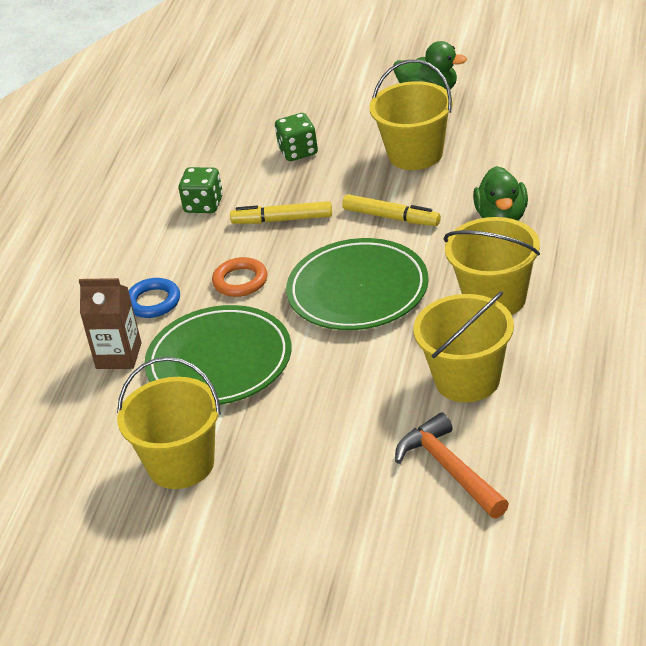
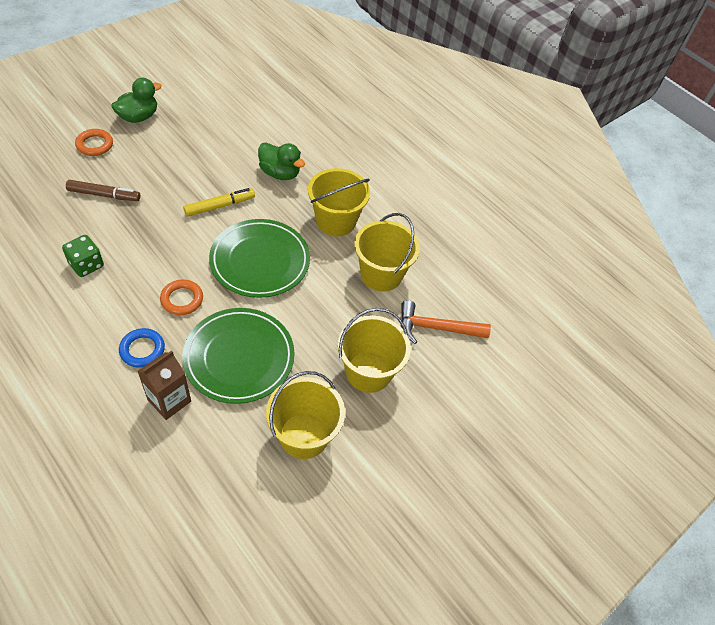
camera: 65 degrees left, 15 degrees up
(282, 220) = (155, 245): yellow marker -> none
(298, 151) = (104, 195): green dice -> brown marker
(350, 101) = (95, 145): none -> orange ring
(415, 154) = (182, 160): yellow bucket -> yellow bucket (368, 372)

